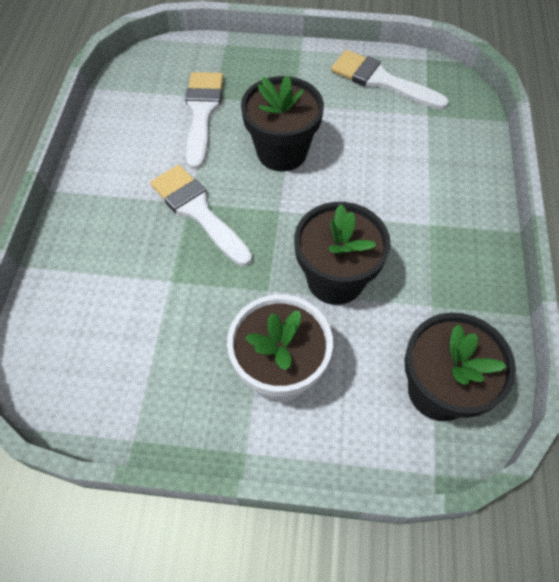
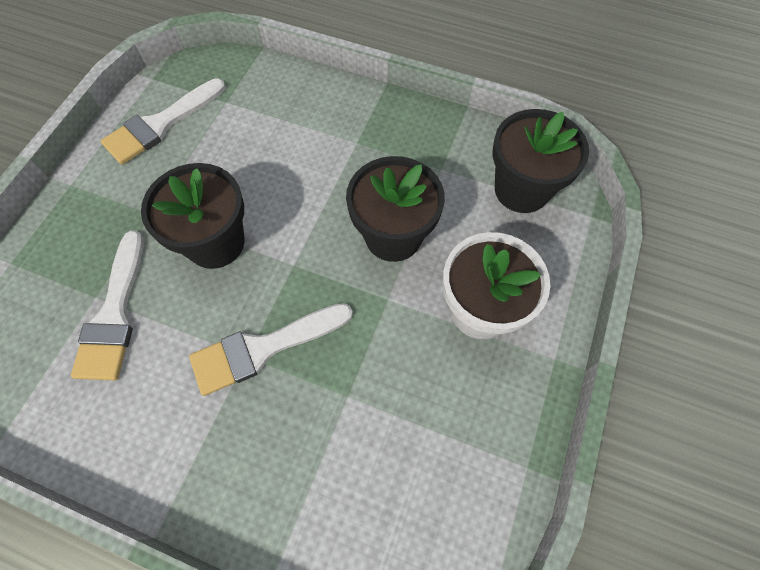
camera: 75 degrees left, 5 degrees up
(202, 113) = (114, 314): white brush -> white brush turned 105 degrees counterclockwise

